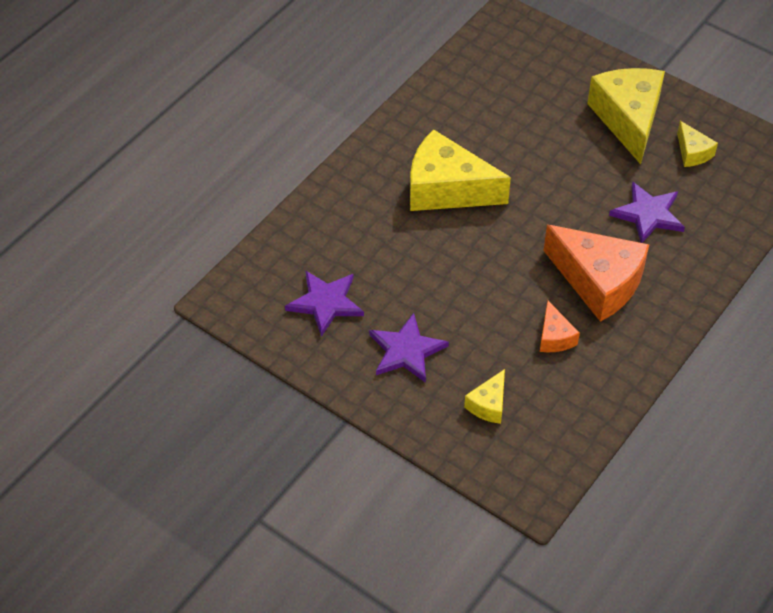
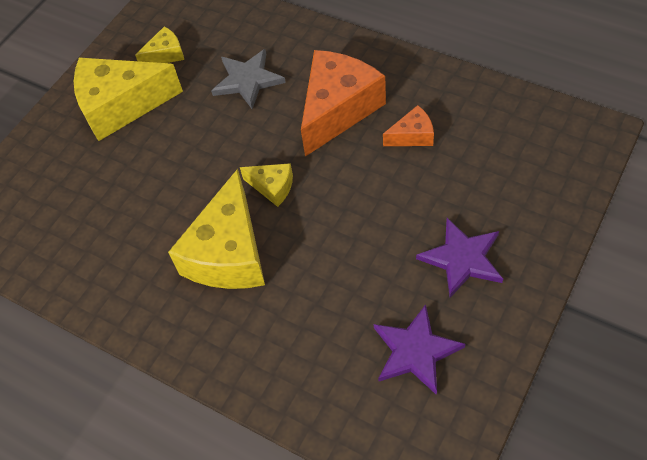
camera: 90 degrees left, 5 degrees up
(488, 404) = (508, 178): yellow cheese -> yellow cheese (272, 187)
(648, 214) = (247, 80): purple star -> grey star

